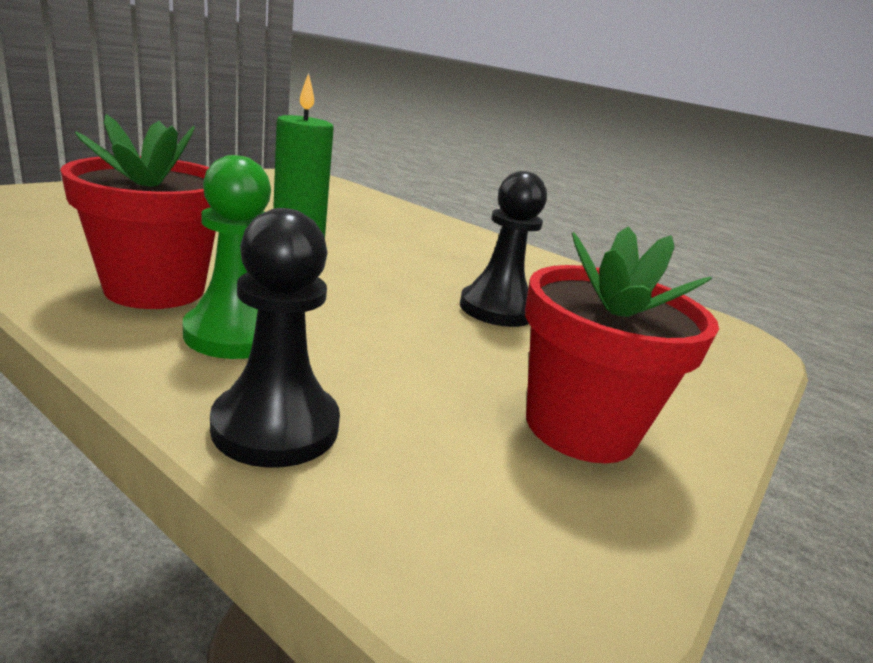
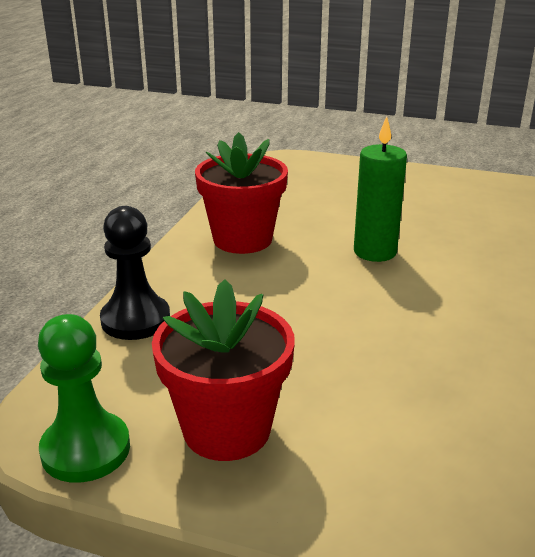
camera: 75 degrees right, 5 degrees up
(236, 334) = (217, 278): green pawn -> green pawn (86, 449)
(497, 309) = (395, 360): black pawn -> none

